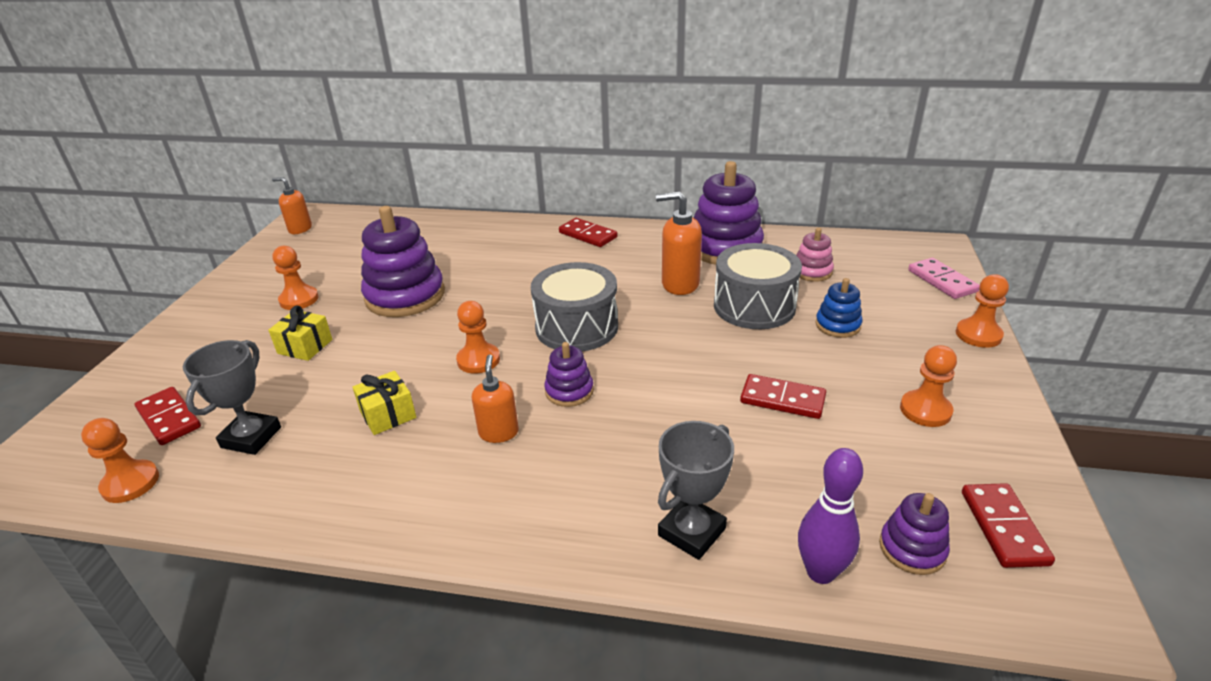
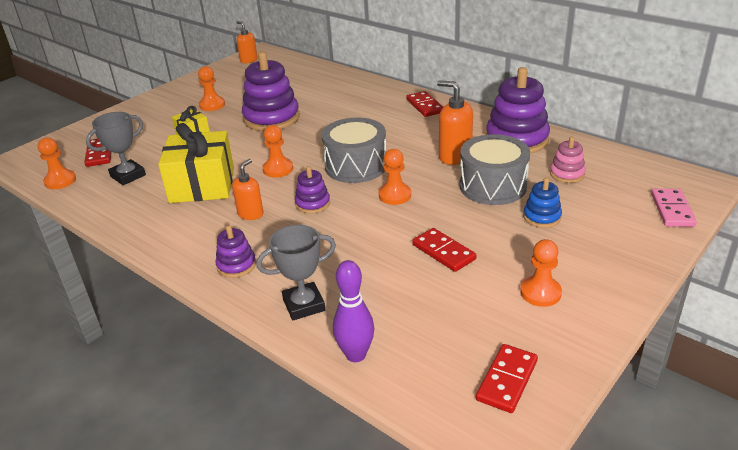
camera: 30 degrees right, 0 degrees up
(388, 414) = (202, 185): yellow gift -> yellow gift, size x2.01
(912, 549) = (428, 366): purple stacking toy -> purple stacking toy (236, 265)
(978, 335) = (652, 257): orange pawn -> orange pawn (395, 195)

